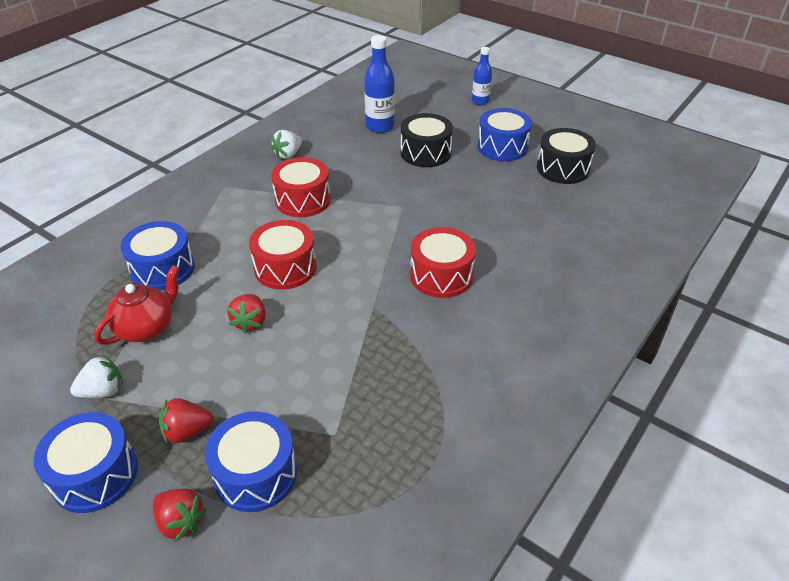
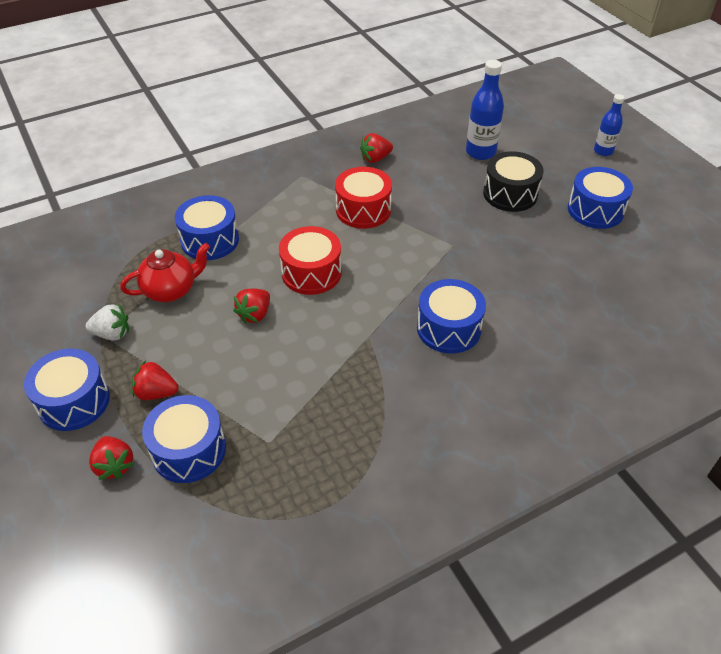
camera: 25 degrees right, 5 degrees up
(288, 154) = (375, 158): white strawberry -> red strawberry
(441, 275) = (448, 328): red drum -> blue drum
(563, 168) = (647, 253): black drum -> none

